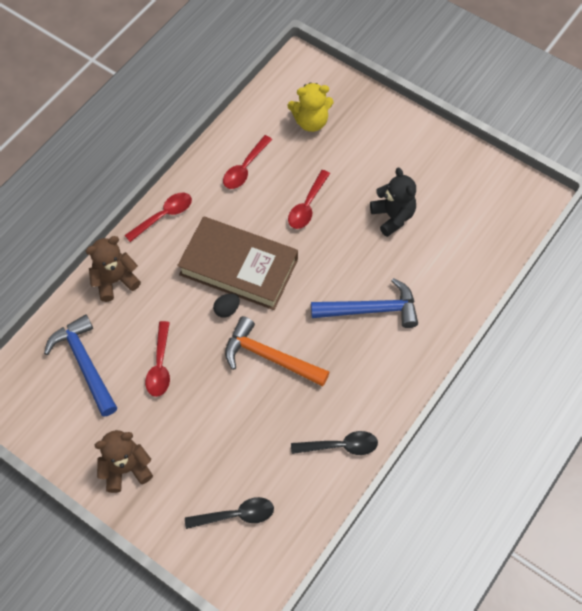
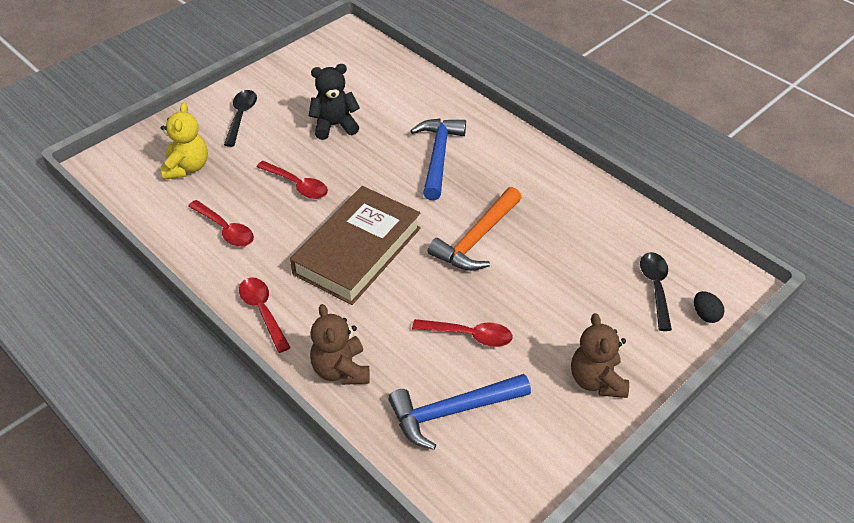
camera: 80 degrees left, 15 degrees down
(227, 310) = (410, 267): black egg -> black egg (705, 315)
(340, 446) = (585, 199): black spoon -> black spoon (241, 116)

